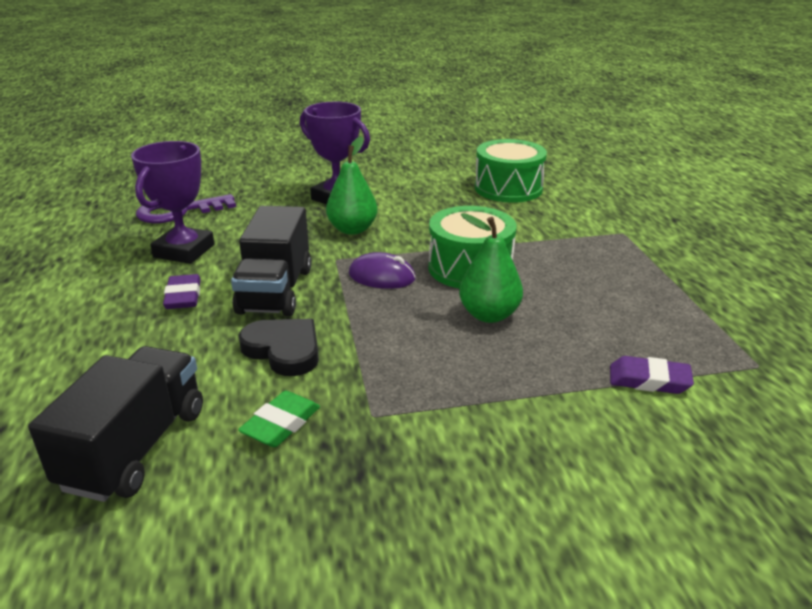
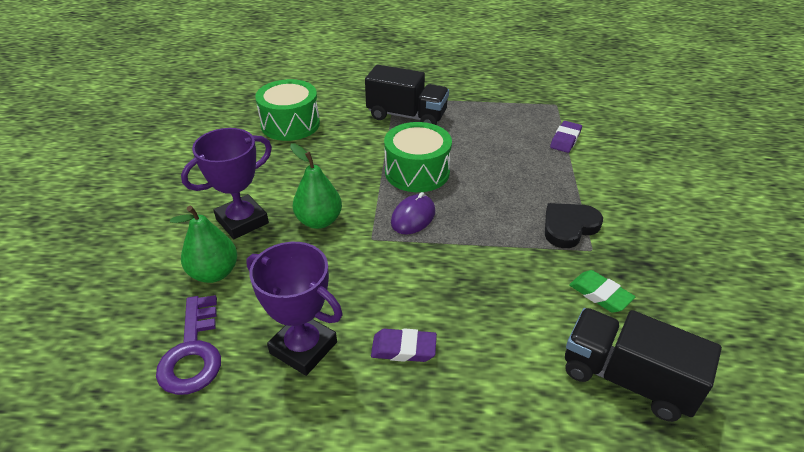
camera: 75 degrees left, 10 degrees up
(275, 291) = (415, 282): black truck -> black truck (407, 116)
(284, 350) = (509, 285): black heart -> black heart (569, 227)
(489, 315) = (484, 178): green pear -> green pear (214, 273)

